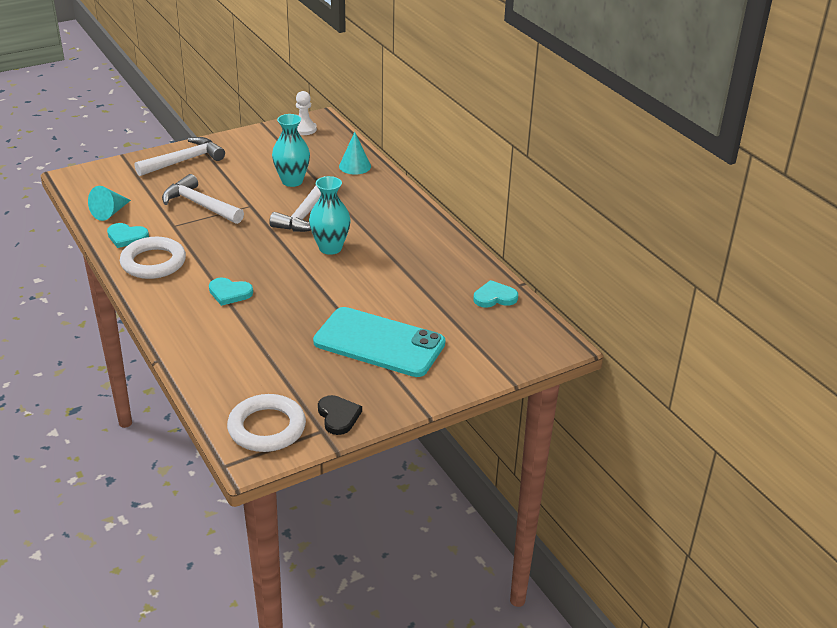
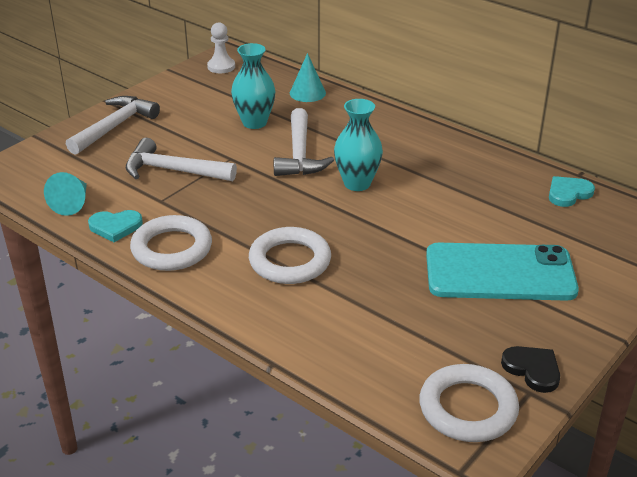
camera: 20 degrees left, 0 degrees up
(229, 293) = (290, 261): turquoise heart -> white ring

